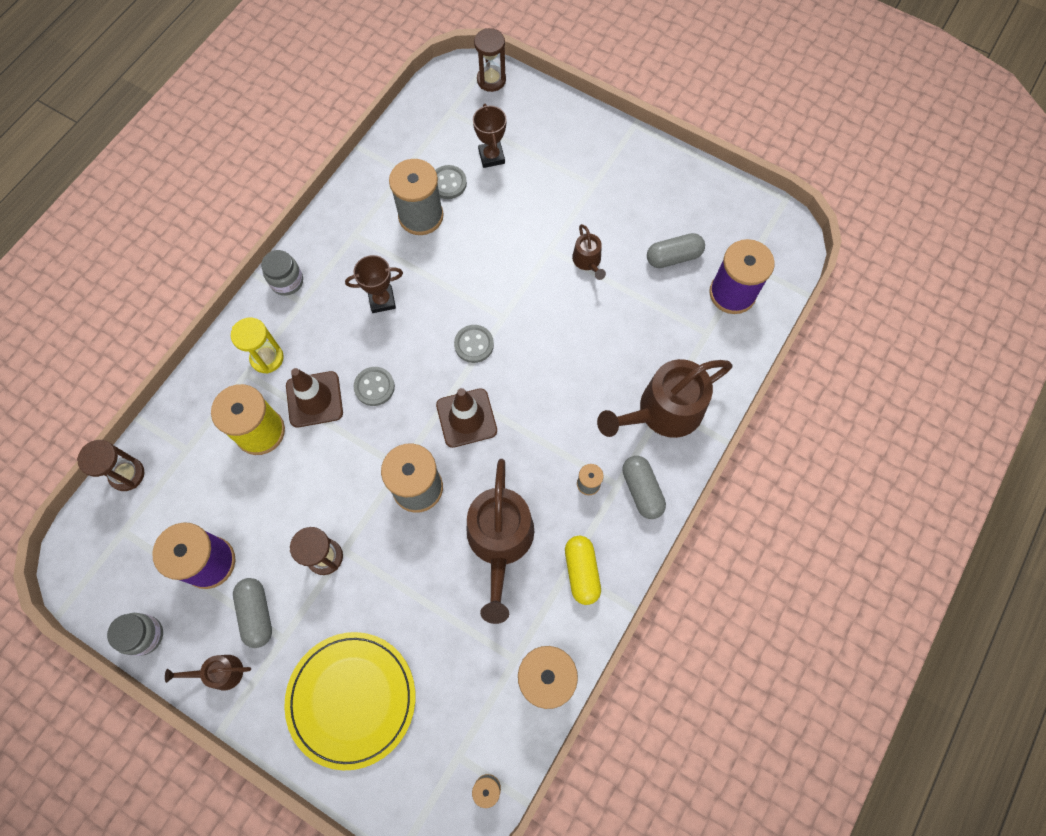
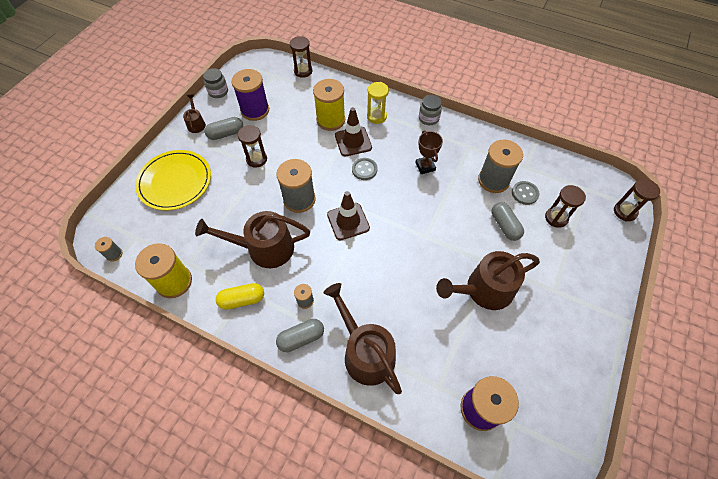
camera: 85 degrees right, 10 degrees down
(474, 344) = (402, 221): grey button -> none
(491, 157) = (556, 218): brown trophy -> brown hourglass
(588, 261) = (484, 290): brown watering can -> brown watering can, size x2.10
(673, 257) = (504, 356): grey capsule -> grey capsule (504, 226)

